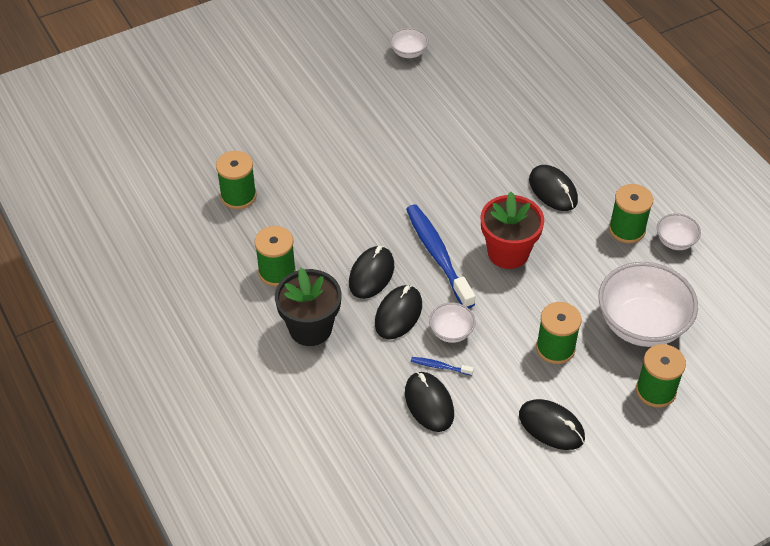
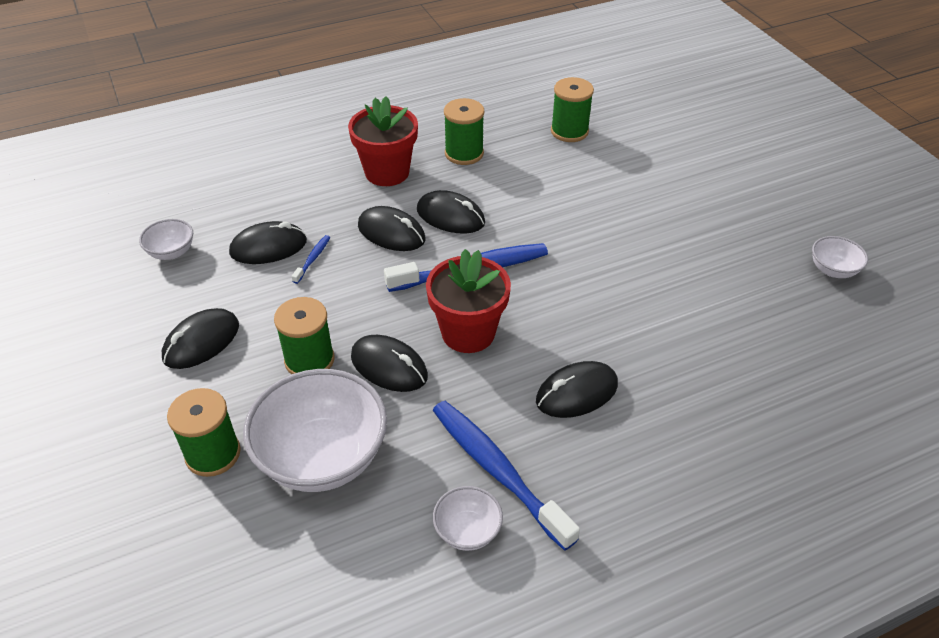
camera: 95 degrees right, 5 degrees down
(310, 328) = (387, 172): black flower pot -> red flower pot
(451, 332) = (357, 271): white bowl -> white bowl (171, 252)
(551, 297) = (389, 367): none -> black mouse
(627, 229) = (497, 470): green spool -> blue toothbrush

